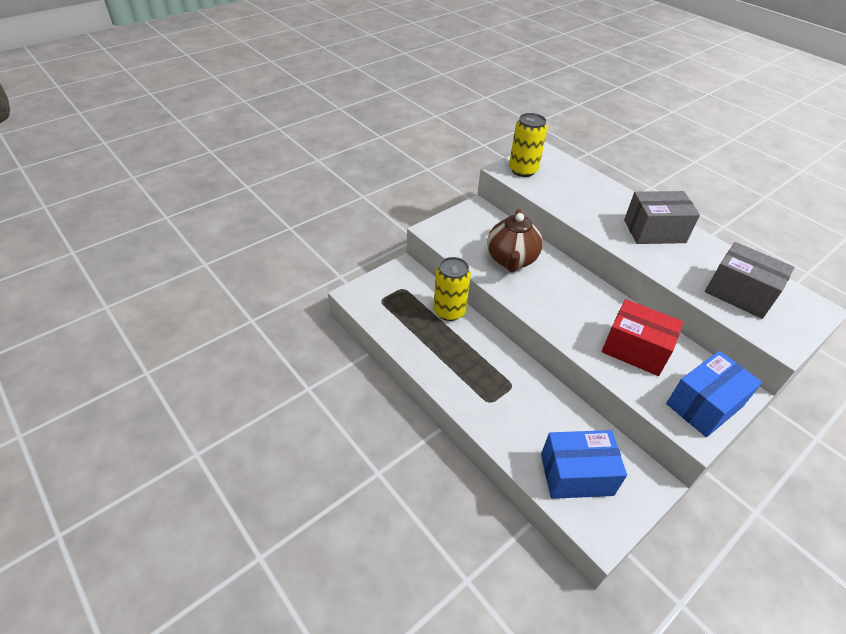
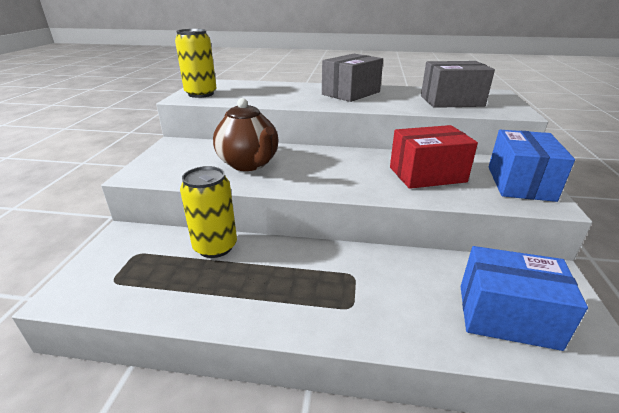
camera: 40 degrees left, 15 degrees down
(576, 474) = (507, 316): blue box -> blue box turned 60 degrees clockwise

